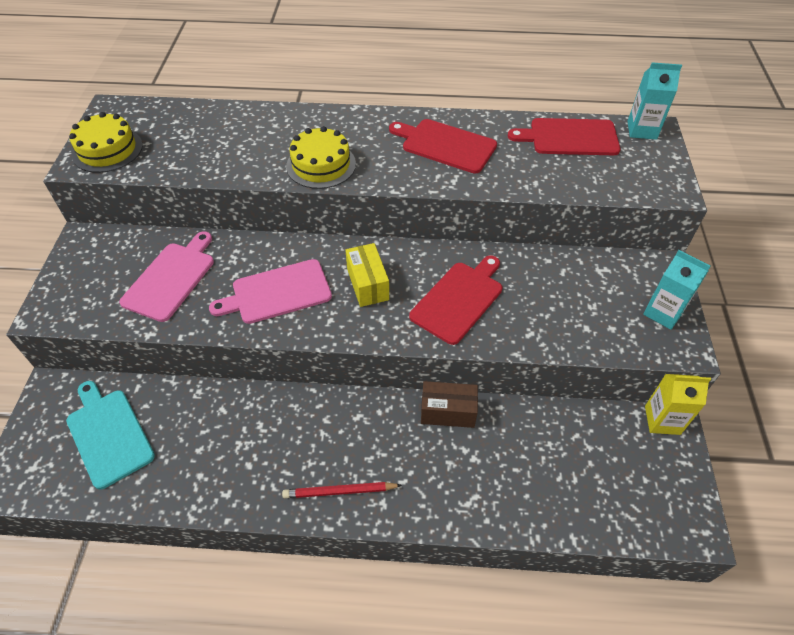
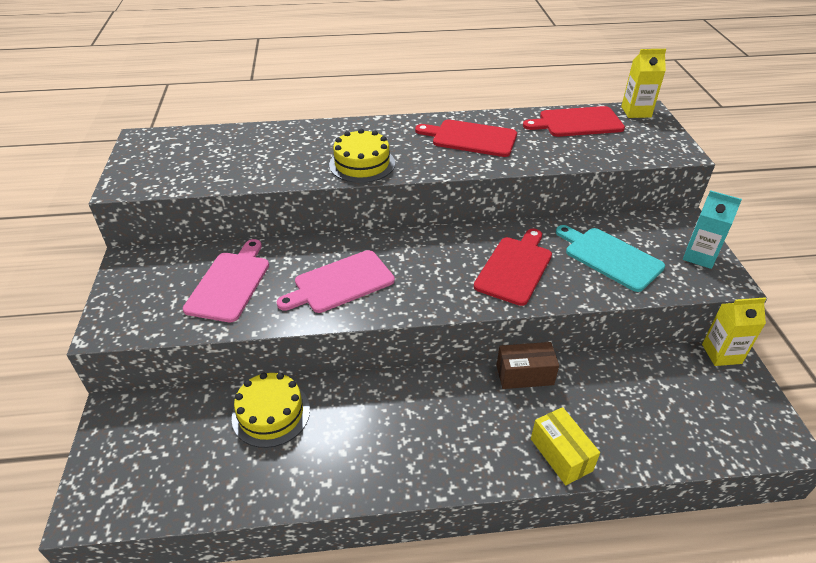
camera: 10 degrees left, 10 degrees down
(107, 150) = (148, 172): yellow cake -> yellow cake (271, 413)
(108, 434) = (186, 445): turquoise cutting board -> turquoise cutting board (610, 257)
(340, 491) = (442, 462): red pencil -> none
(367, 284) = (425, 265): yellow box -> yellow box (561, 454)
(642, 130) = (636, 112): turquoise carton -> yellow carton

